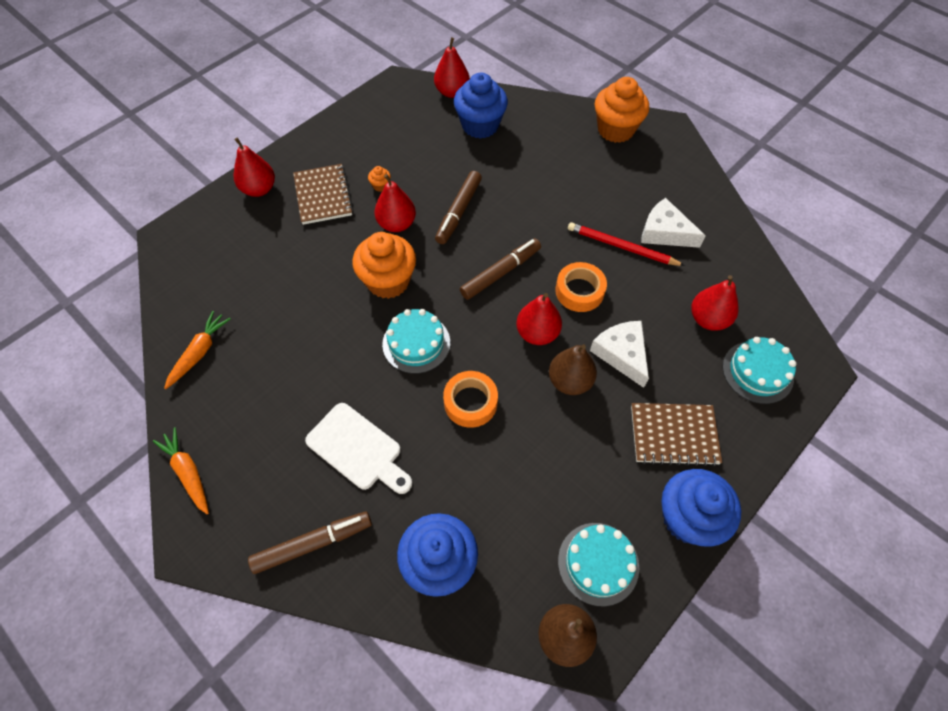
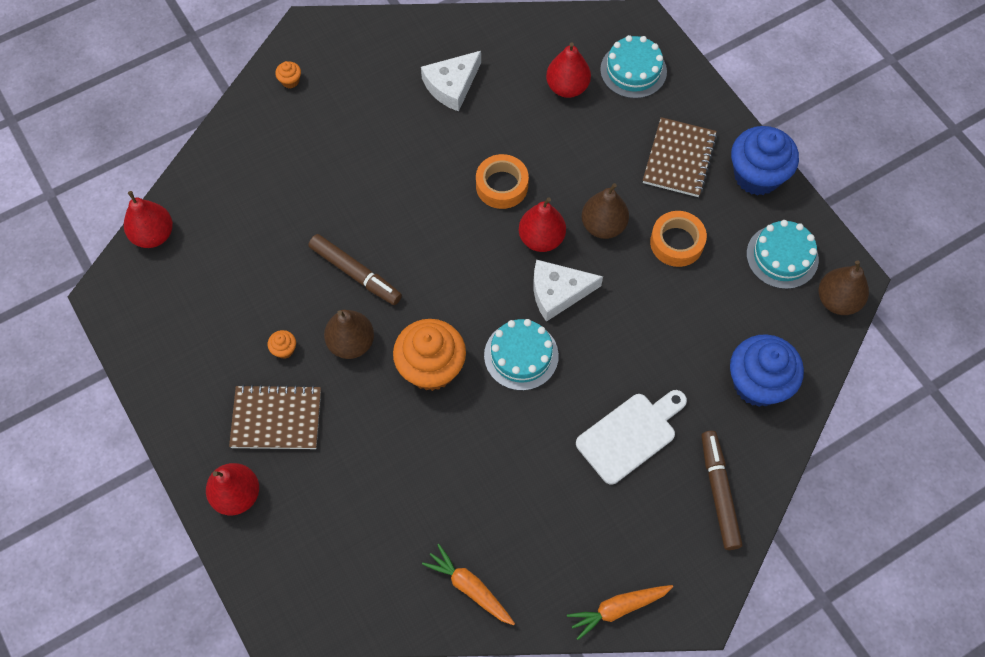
camera: 75 degrees left, 5 degrees up
(397, 224) = (351, 343): red pear -> brown pear
(470, 402) = (604, 319): orange tape -> orange tape (676, 242)
(480, 125) = (226, 218): blue cupcake -> none
(501, 273) = (455, 252): brown marker -> none
(615, 130) = (290, 81): orange cupcake -> orange cupcake, size x0.40
(621, 247) = (458, 130): red pencil -> none
(622, 354) = (585, 172): white cheese -> white cheese (558, 292)

